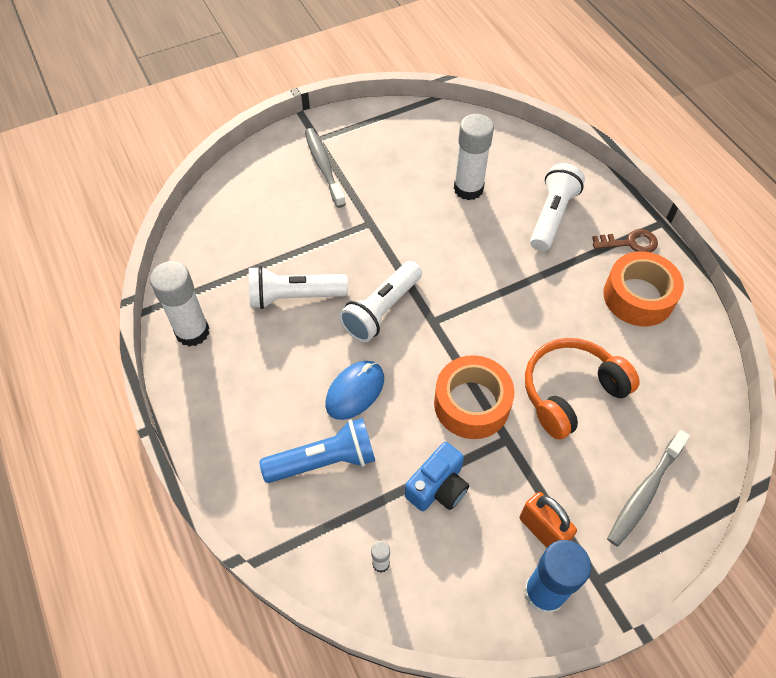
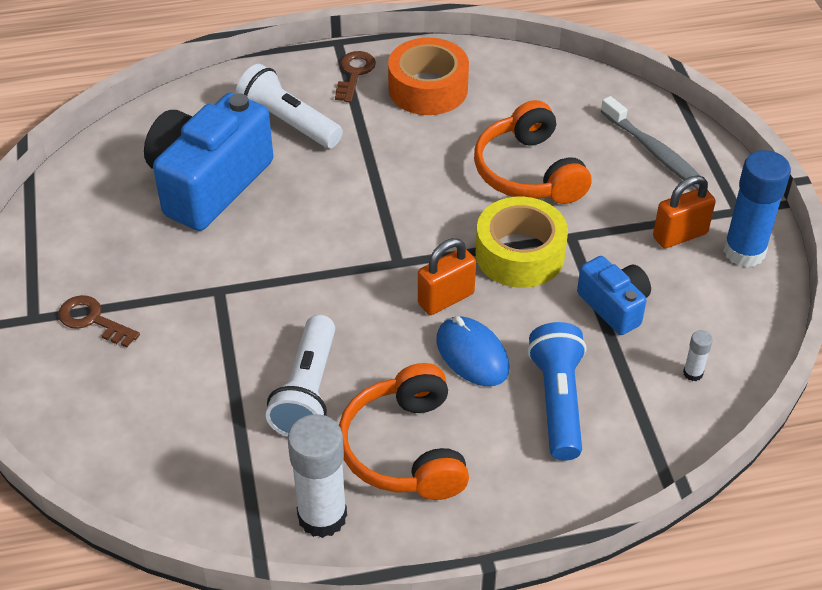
camera: 75 degrees left, 10 degrees down
(257, 368) = (406, 449): none -> orange headphones
(324, 167) = (92, 320): grey toothbrush -> brown key
(381, 310) = (363, 306): white flashlight -> none
(406, 361) = (446, 298): none -> orange padlock
(468, 189) = (209, 183): white glue stick -> blue camera
(471, 404) = (520, 254): orange tape -> yellow tape

